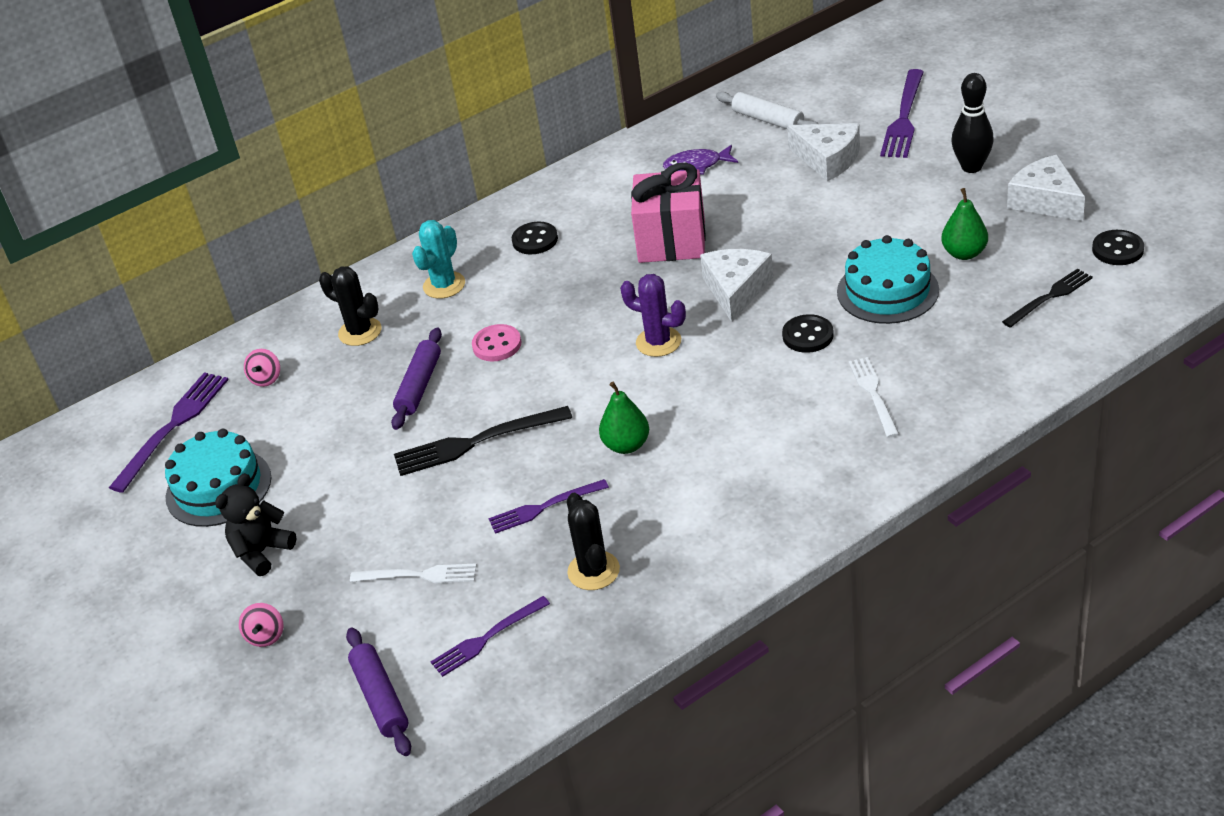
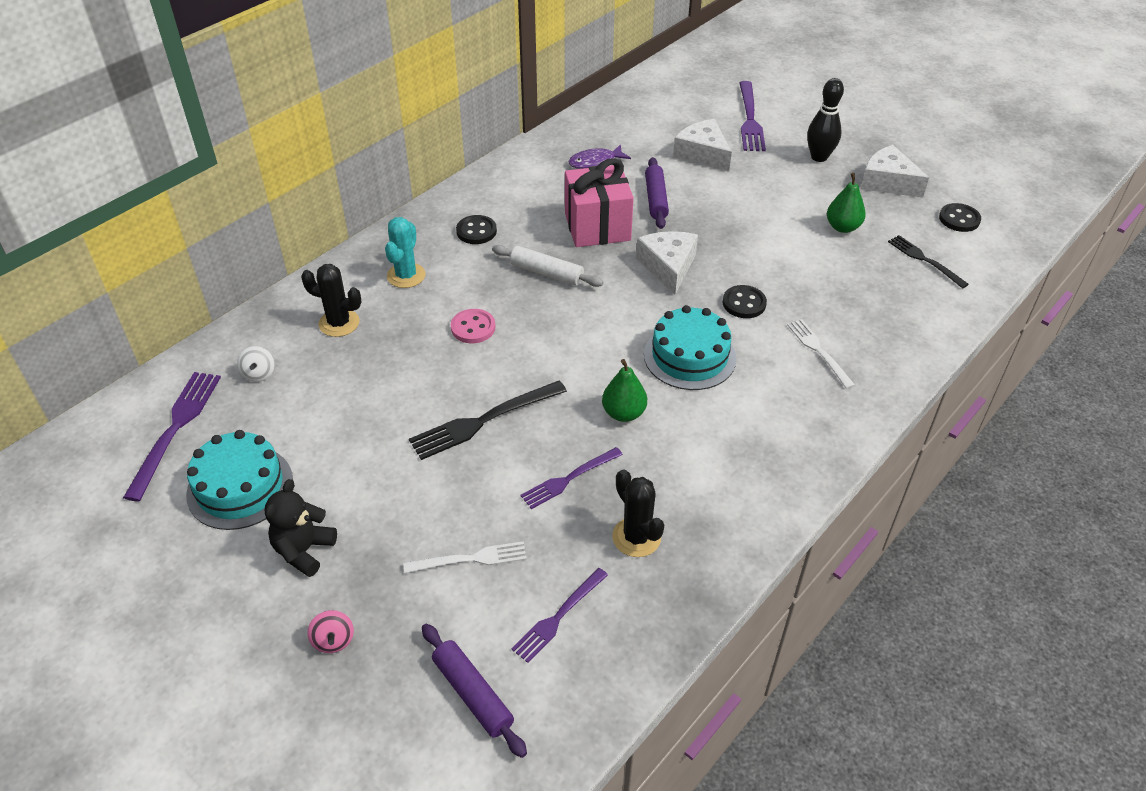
camera: 20 degrees left, 5 degrees up
(266, 379) = (259, 374): pink spinning top -> white spinning top
(419, 386) = (412, 370): purple rolling pin -> purple rolling pin (656, 199)
(658, 342) = (618, 316): purple cactus -> none
(768, 120) = (641, 124): white rolling pin -> white rolling pin (546, 273)
(828, 159) = (702, 154): white cheese -> white cheese turned 150 degrees counterclockwise
(887, 291) = (794, 261): turquoise cake -> turquoise cake (689, 356)
(1050, 297) = (924, 260): black fork -> black fork turned 75 degrees counterclockwise

